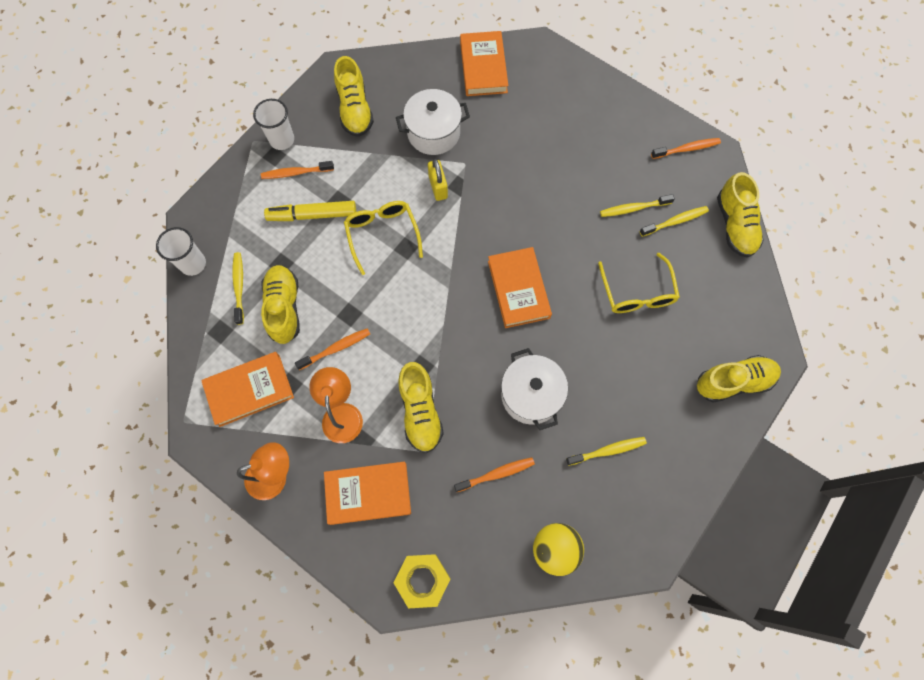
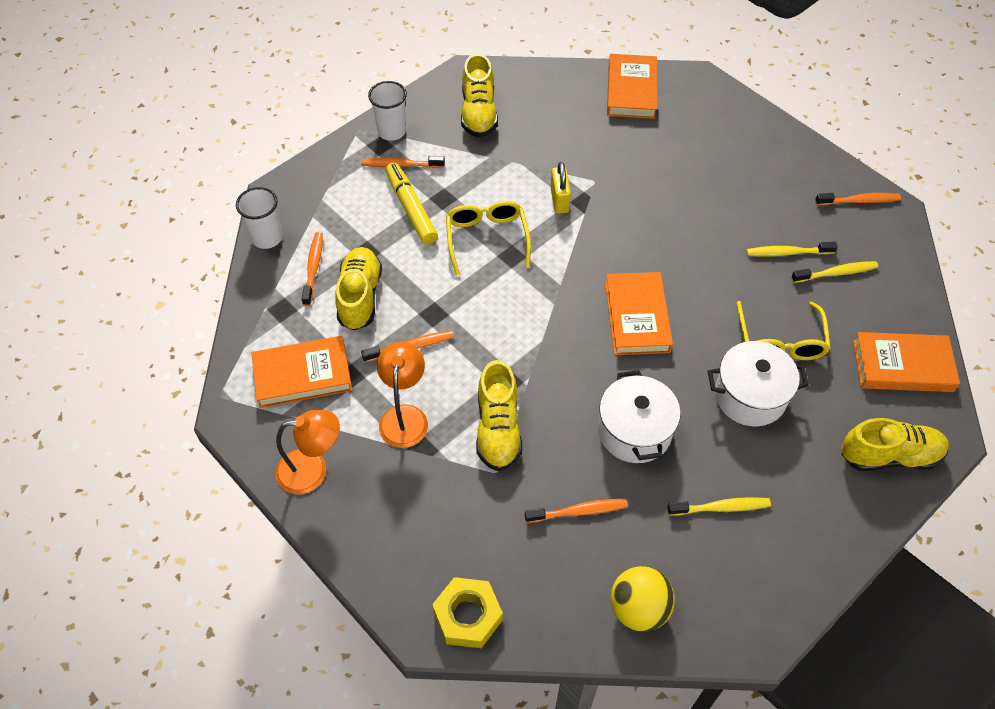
camera: 10 degrees right, 15 degrees down
(239, 286) = (313, 268): yellow toothbrush -> orange toothbrush
(312, 215) = (411, 208): yellow marker -> yellow marker turned 60 degrees clockwise
(368, 493) = (419, 507): orange book -> orange book (902, 366)
(433, 133) = (563, 147): white pot -> white pot (750, 396)
(735, 225) = (909, 287): yellow shoe -> none

